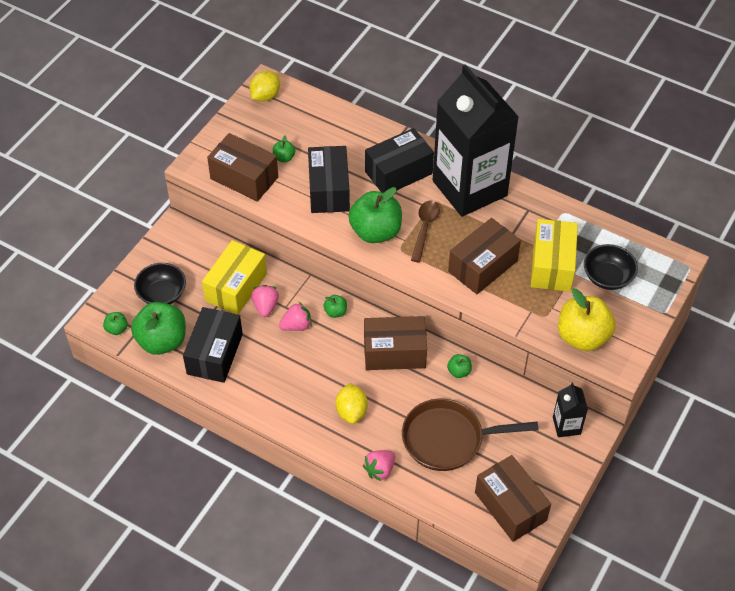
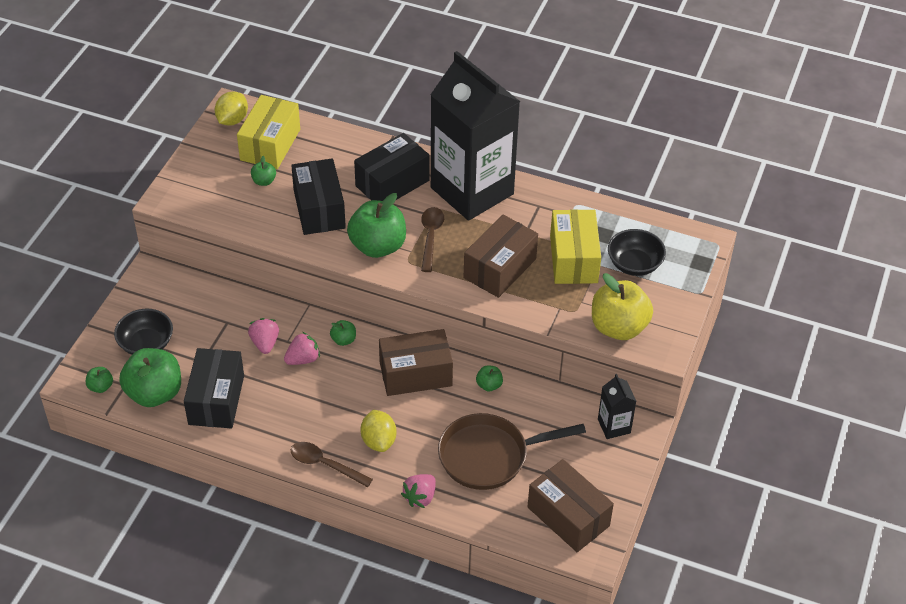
camera: 10 degrees left, 5 degrees down
(236, 287) = (228, 327): yellow box -> yellow box (270, 144)
(244, 178) = (223, 207): brown box -> none
(300, 427) = (325, 464): none -> brown spoon

